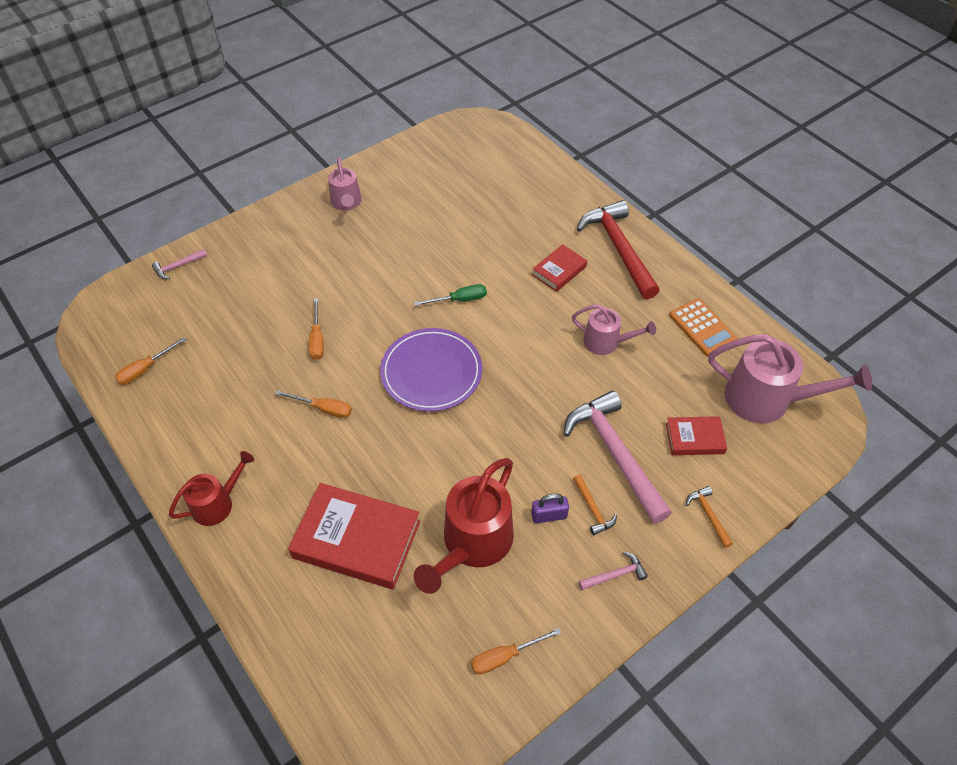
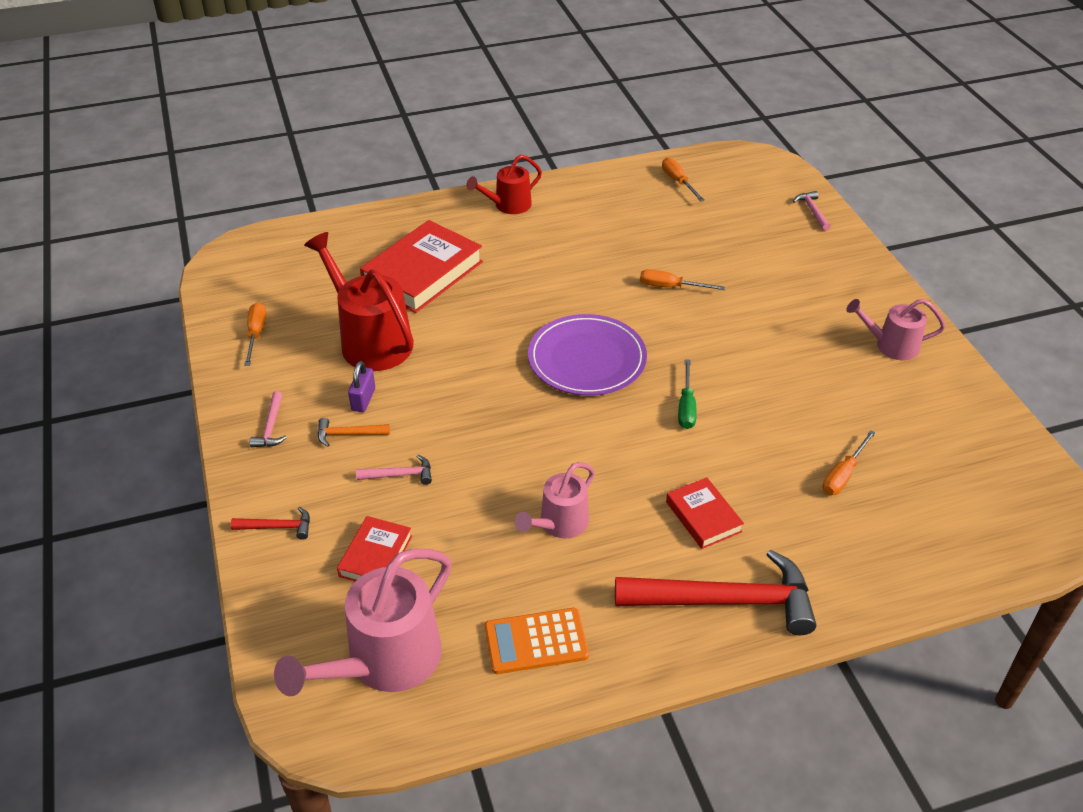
camera: 110 degrees right, 10 degrees down
(218, 503) = (508, 205): red watering can -> red watering can turned 75 degrees clockwise
(323, 409) = (577, 277): orange screwdriver -> orange screwdriver (843, 475)
(615, 454) = (400, 475): pink hammer -> pink hammer, size x0.43
(708, 515) = (278, 527): orange hammer -> red hammer

